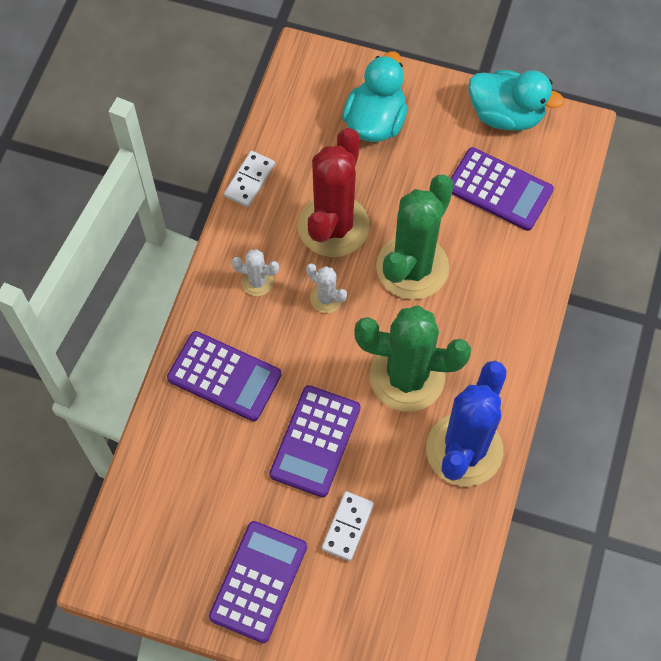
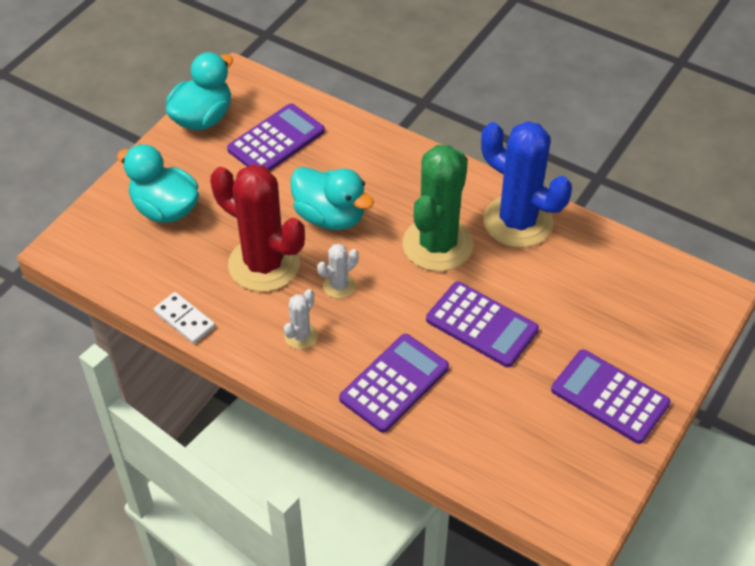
camera: 75 degrees left, 15 degrees down
(347, 526) = (570, 318): white domino -> none
(412, 267) = (330, 217): green cactus -> turquoise duck

